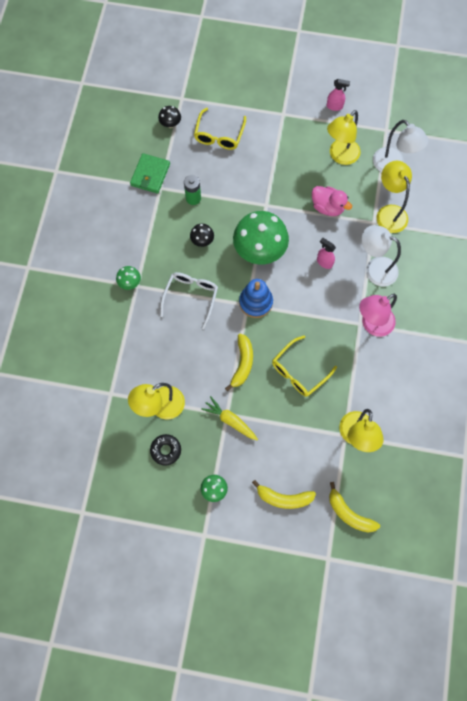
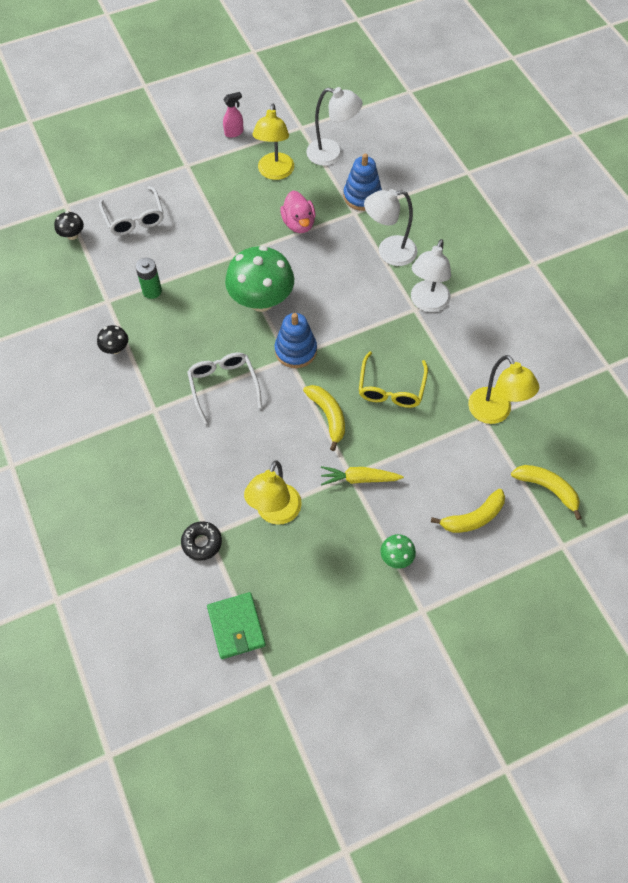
camera: 35 degrees left, 10 degrees down
(130, 283) = (144, 411): green mushroom -> none
(150, 175) = (87, 294): green wallet -> green wallet (236, 626)
(166, 450) = (314, 552): black donut -> black donut (202, 543)
(202, 241) = (193, 325): black mushroom -> black mushroom (115, 349)
(219, 135) = (134, 218): yellow glasses -> white glasses
(324, 262) = (335, 274): pink spray bottle -> none
(327, 207) = (299, 224): pink duck -> pink duck turned 75 degrees clockwise
(349, 513) = (547, 489): yellow banana -> yellow banana turned 150 degrees counterclockwise
(372, 325) = (427, 303): pink lamp -> white lamp
(389, 212) = (362, 196): yellow lamp -> blue stacking toy

